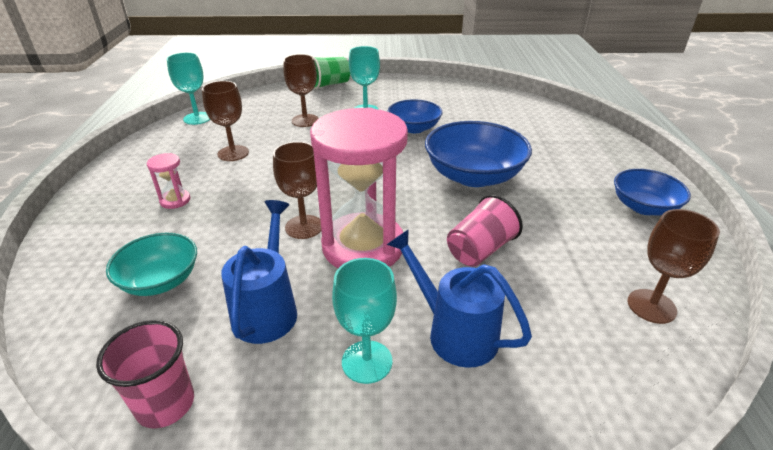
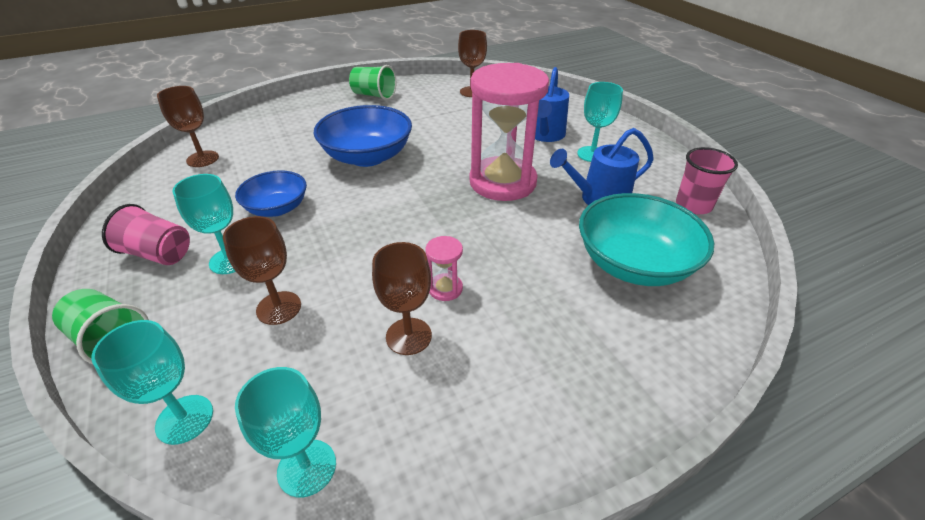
camera: 115 degrees left, 5 degrees up
(160, 280) = (634, 263): turquoise bowl -> turquoise bowl, size x1.61
(175, 200) = (539, 327): pink hourglass -> pink hourglass (445, 288)
(259, 97) = (184, 419): none -> turquoise goblet
(304, 227) = (505, 217): brown goblet -> brown goblet (202, 159)
(480, 250) = (466, 139): pink cup -> pink cup (158, 254)
(643, 207) = (374, 95): blue bowl -> green cup

